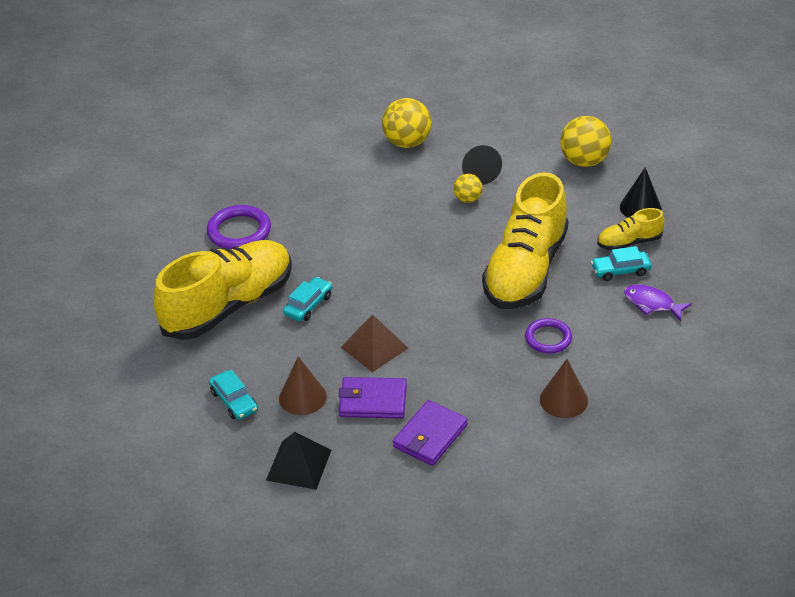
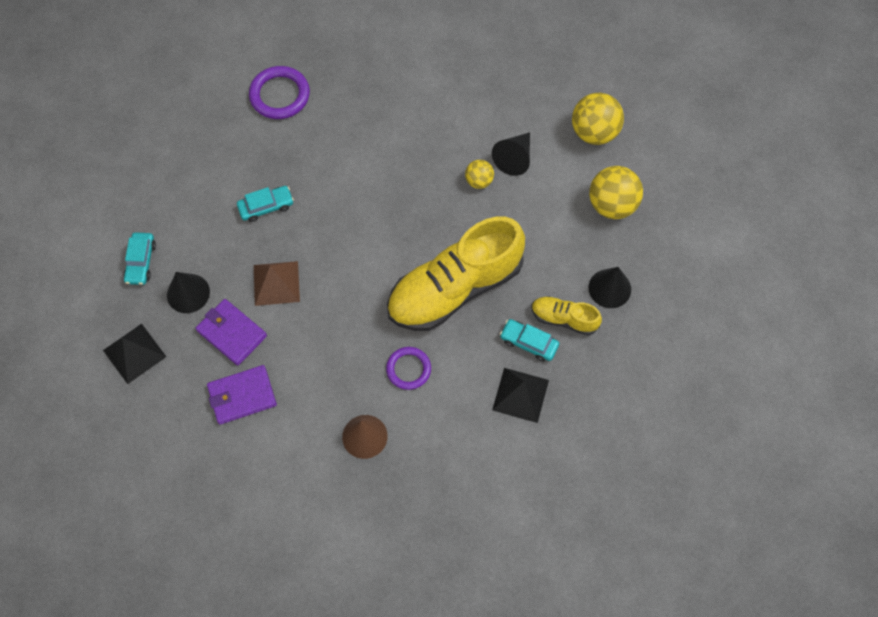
camera: 35 degrees right, 25 degrees up
(229, 306) = (211, 167): yellow shoe -> none
(302, 397) = (188, 293): brown cone -> black cone
(407, 143) = (486, 85): yellow ball -> yellow ball (594, 132)
(652, 304) = (520, 395): purple fish -> black pyramid

